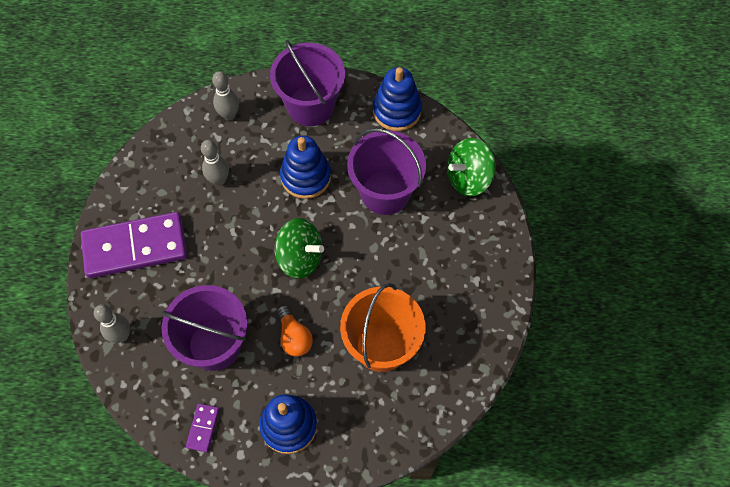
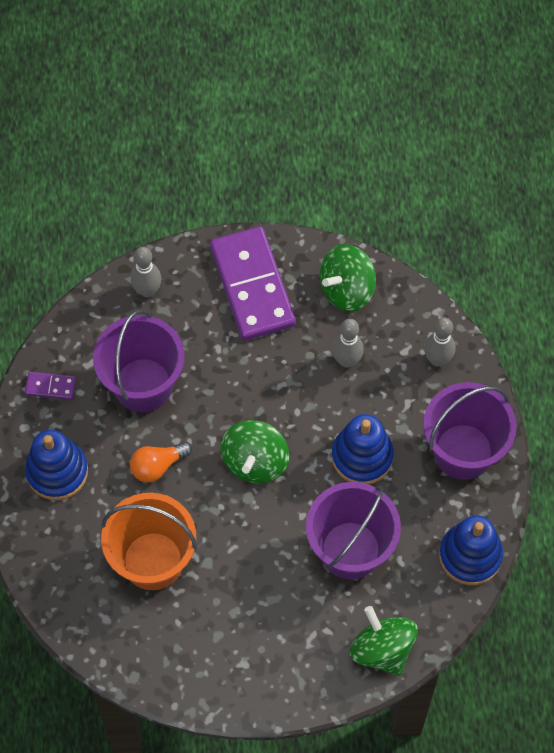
camera: 85 degrees right, 0 degrees up
(153, 174) = (347, 289): none -> green spinning top

